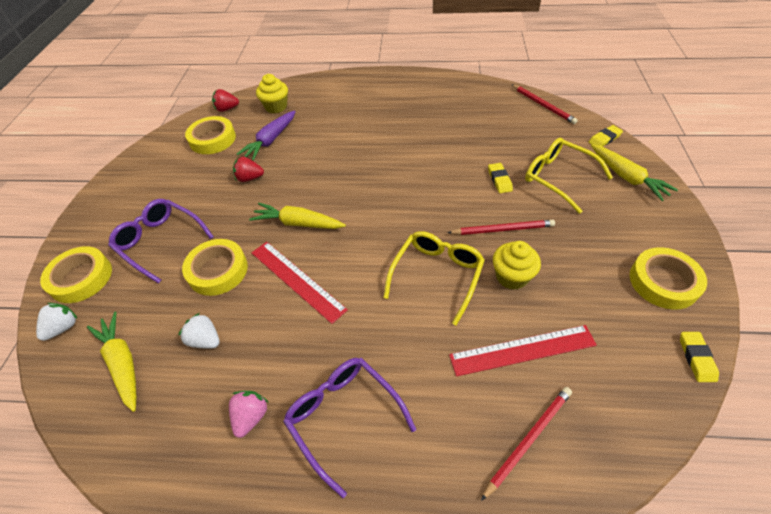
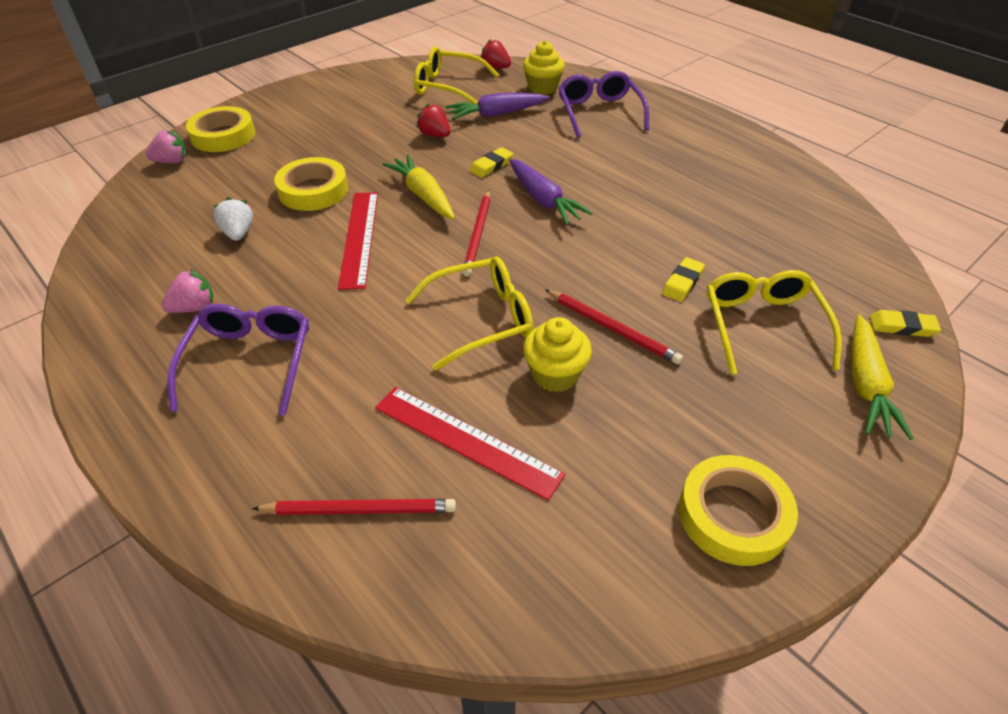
camera: 40 degrees right, 5 degrees down
(63, 327) = (172, 161): white strawberry -> pink strawberry
(122, 363) = (172, 209): yellow carrot -> none
(161, 242) = (304, 143): purple glasses -> purple glasses (599, 113)
(212, 139) = (448, 87): yellow tape -> yellow glasses
(372, 179) = (543, 200): none -> purple carrot
(543, 105) = (866, 243): red pencil -> red pencil (478, 234)
(696, 358) = (649, 612): yellow eraser -> yellow eraser (491, 165)

